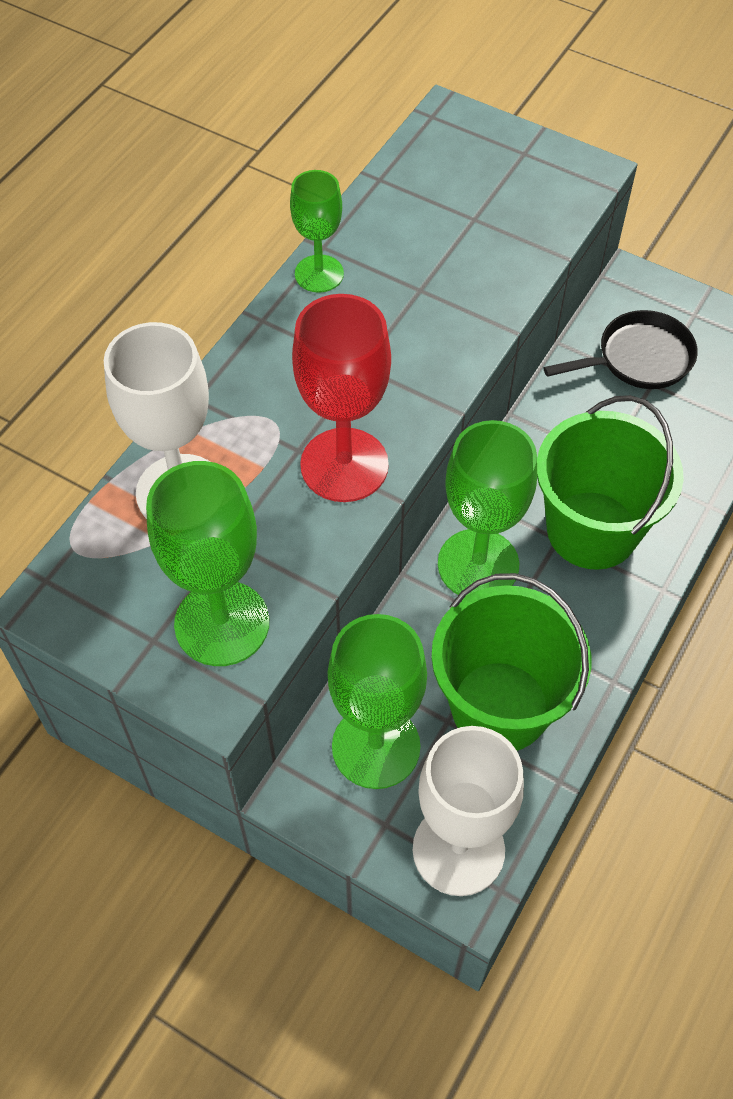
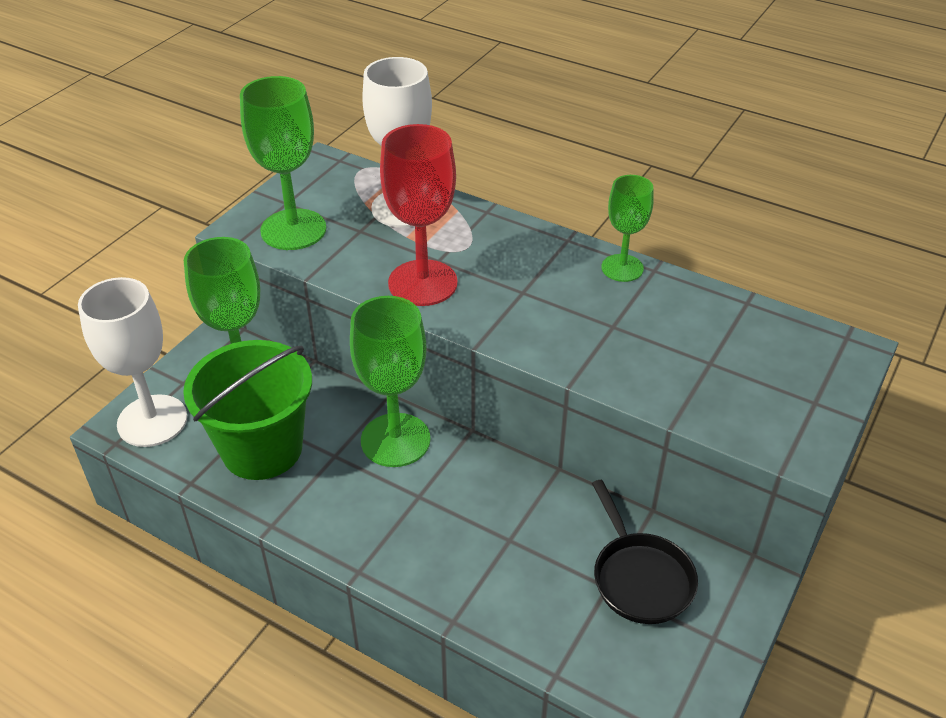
camera: 90 degrees right, 15 degrees down
(592, 530) = (427, 521): green bucket -> none

